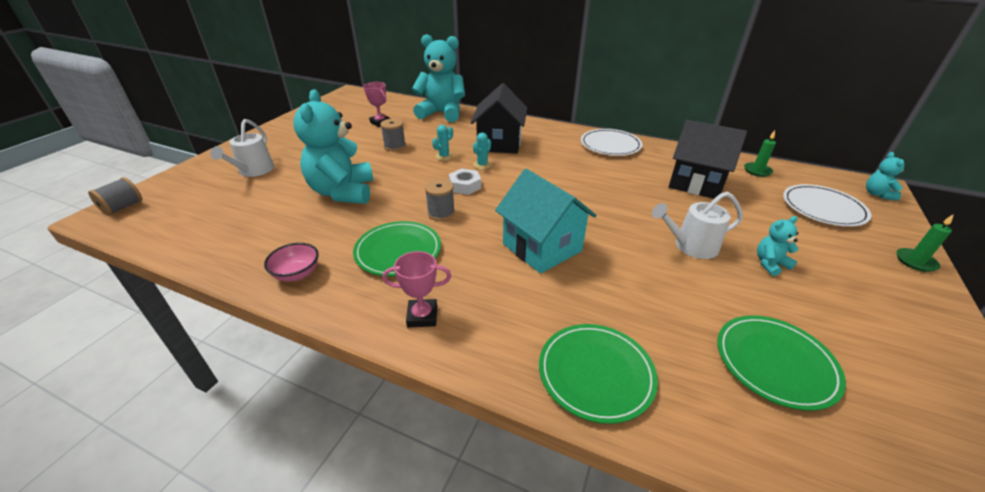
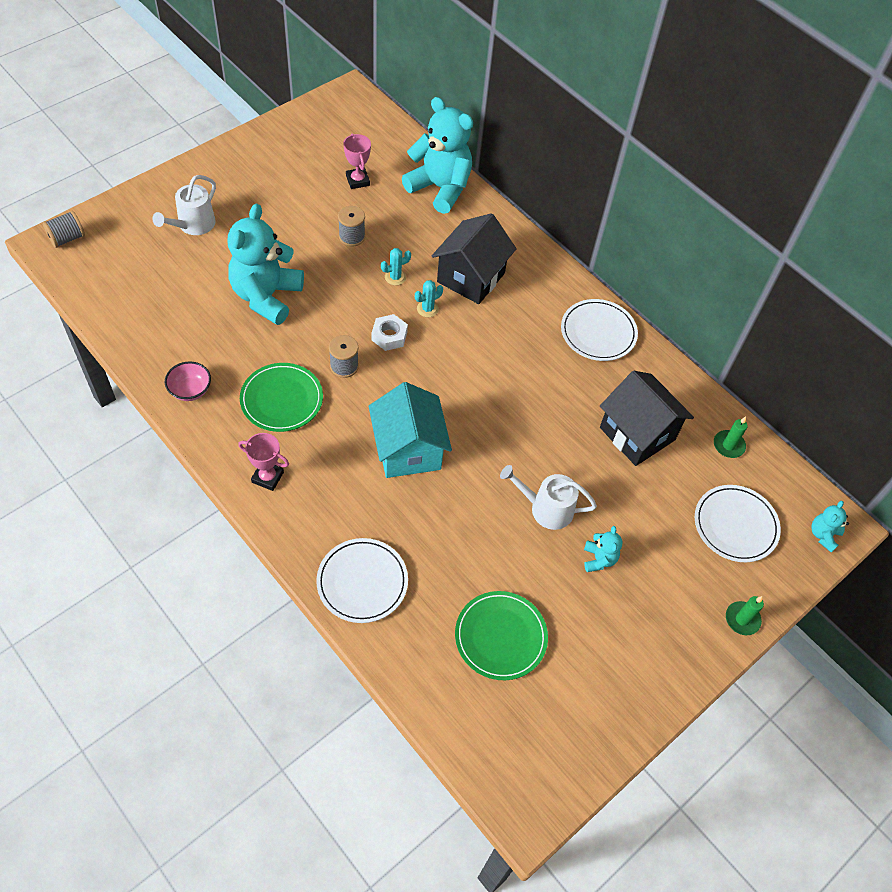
camera: 20 degrees right, 20 degrees up
(595, 373) = (362, 582): green plate -> white plate
(770, 264) = (599, 559): turquoise teddy bear -> turquoise teddy bear turned 90 degrees clockwise

